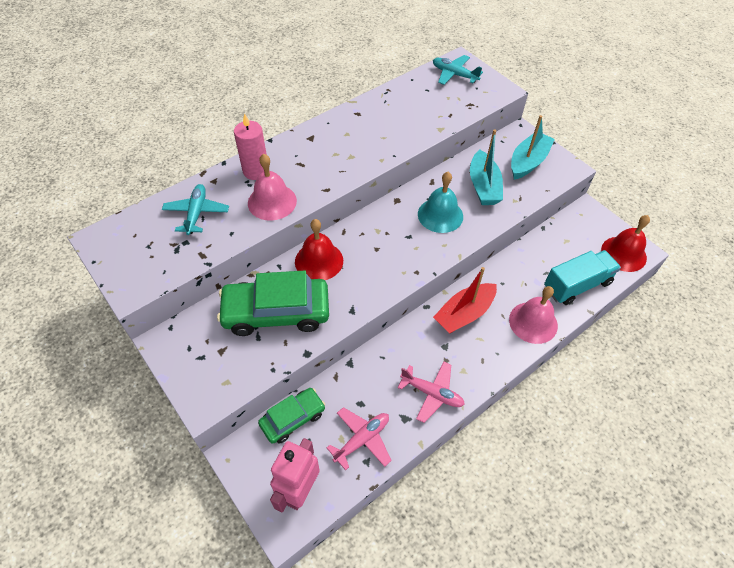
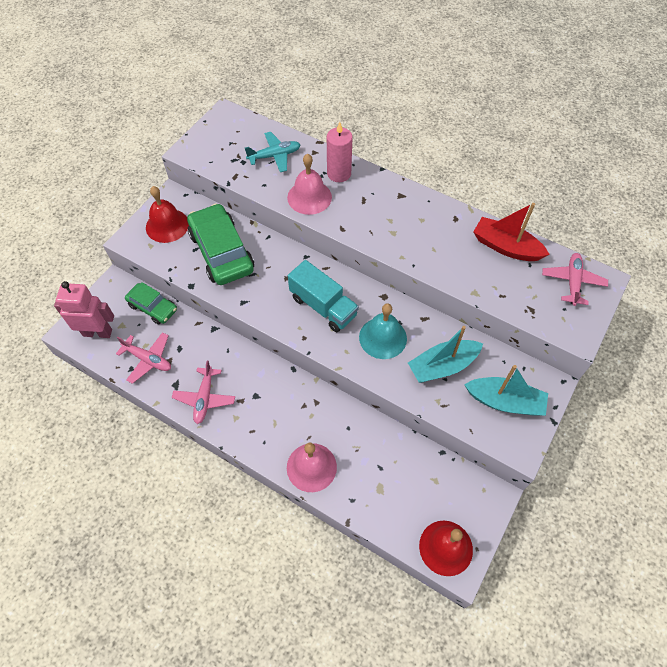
camera: 70 degrees right, 5 degrees up
(319, 261) = (285, 261): red bell -> red bell (167, 225)
(454, 75) = (572, 282): turquoise plane -> pink plane
(464, 314) = (297, 402): red boat -> red boat (506, 247)
(577, 285) = (376, 502): turquoise truck -> turquoise truck (323, 306)

